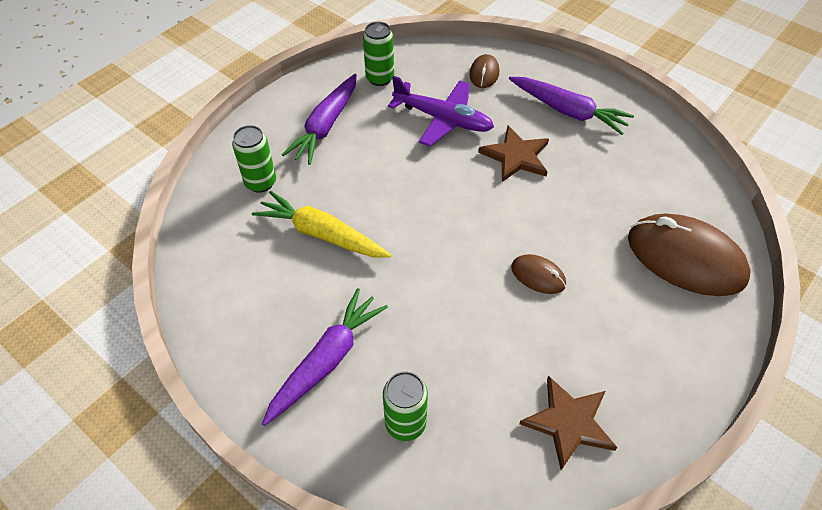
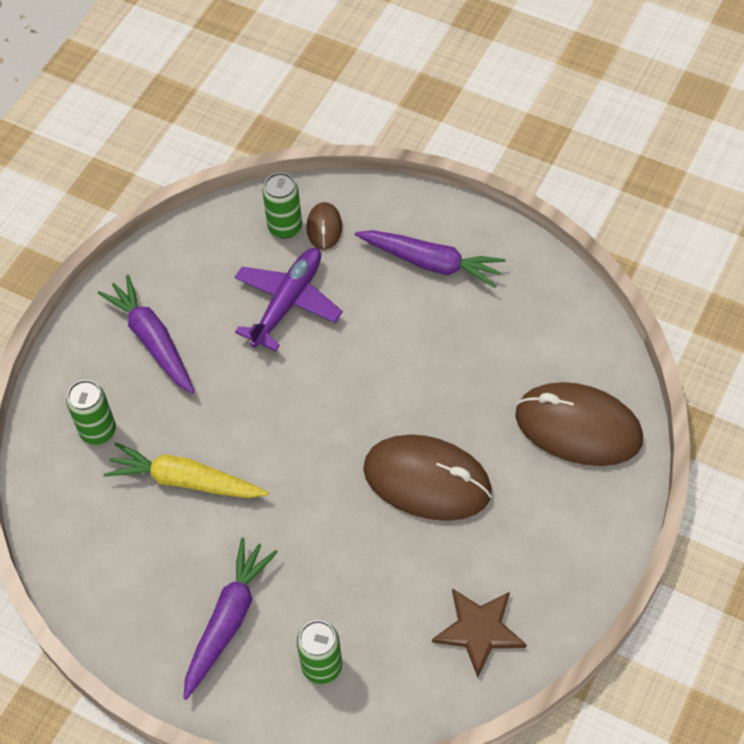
camera: 10 degrees left, 5 degrees up
(326, 126) = (152, 340): purple carrot -> purple carrot turned 135 degrees clockwise
(380, 78) = (200, 259): green can -> green can (285, 227)
(442, 119) = (287, 303): purple plane -> purple plane turned 75 degrees counterclockwise
(516, 156) = (380, 337): brown star -> none
(538, 276) = (427, 480): brown mouse -> brown mouse, size x2.13

